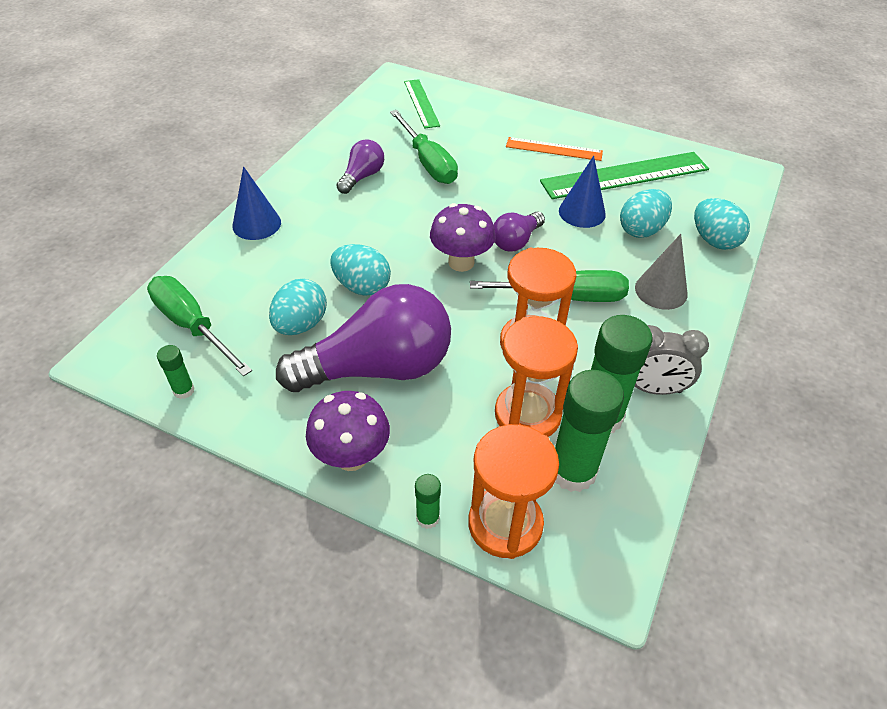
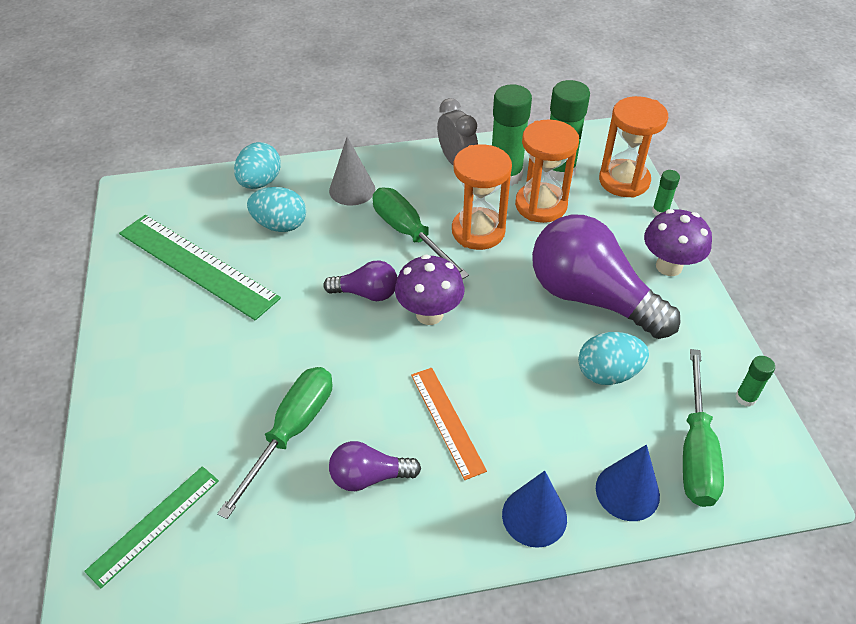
camera: 125 degrees left, 0 degrees up
(362, 286) = (525, 362): turquoise egg -> none
(554, 149) = (183, 336): orange ruler -> orange ruler (447, 421)
(582, 212) = (285, 270): blue cone -> blue cone (627, 491)

